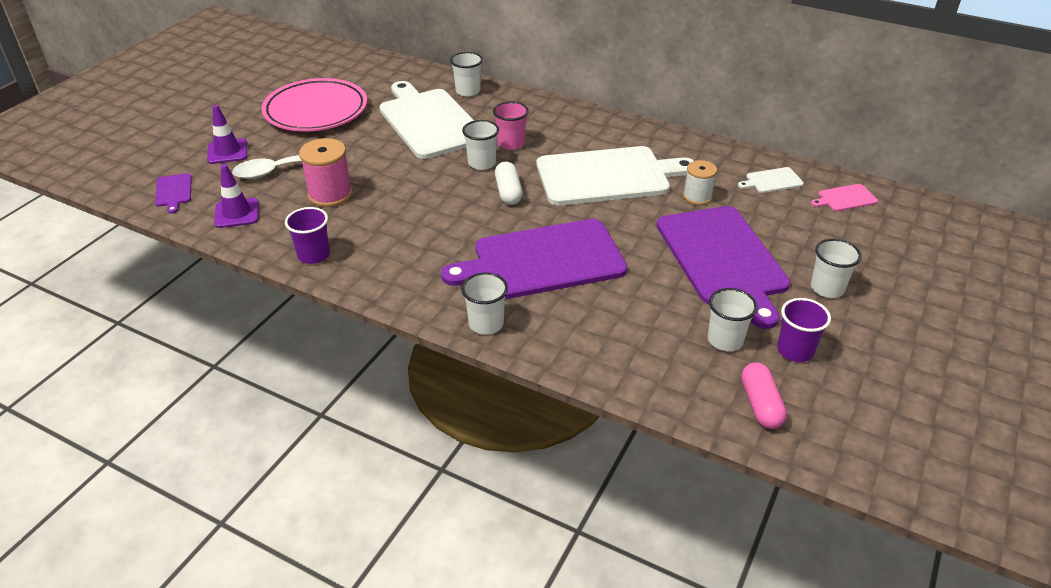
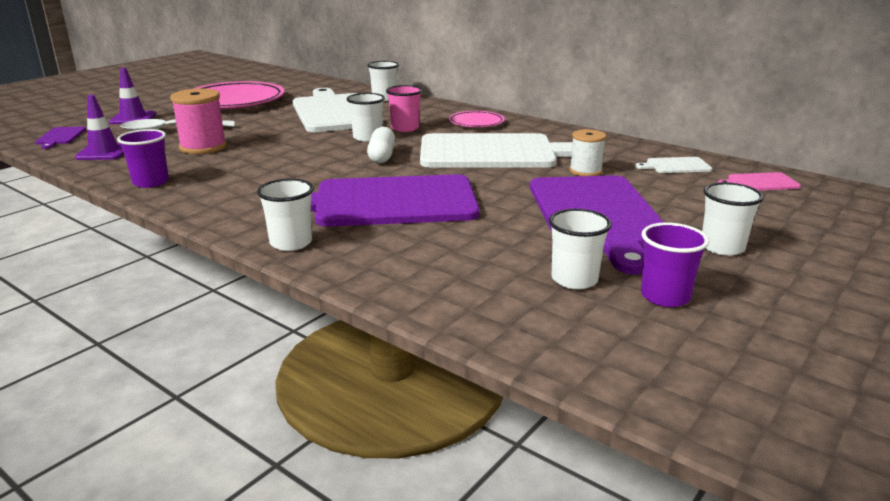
camera: 10 degrees right, 15 degrees down
(575, 128) = (476, 123): none -> pink plate
(760, 405) = (600, 343): pink capsule -> none

